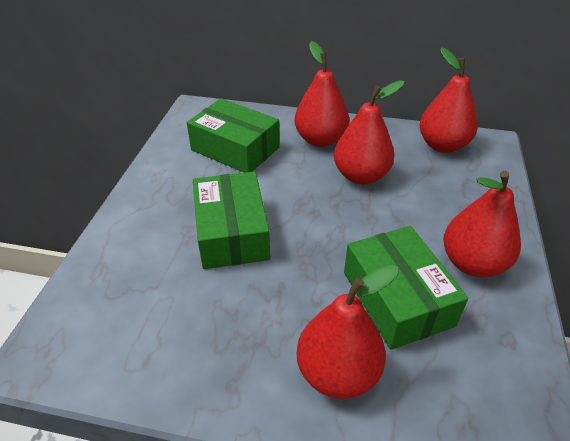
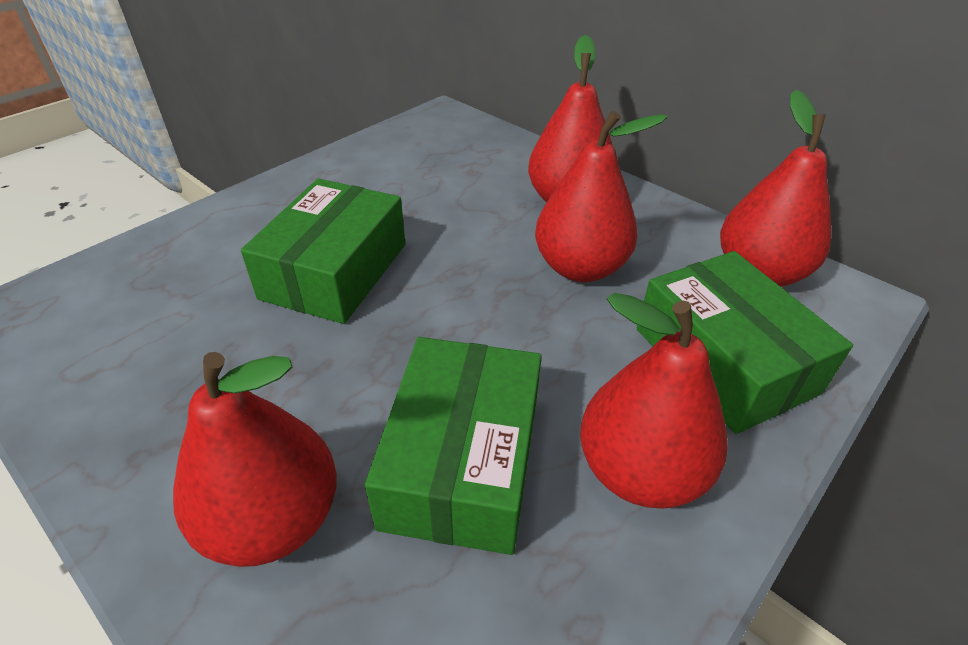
camera: 30 degrees right, 0 degrees up
(235, 148) = (443, 174): green box -> green box (724, 360)

